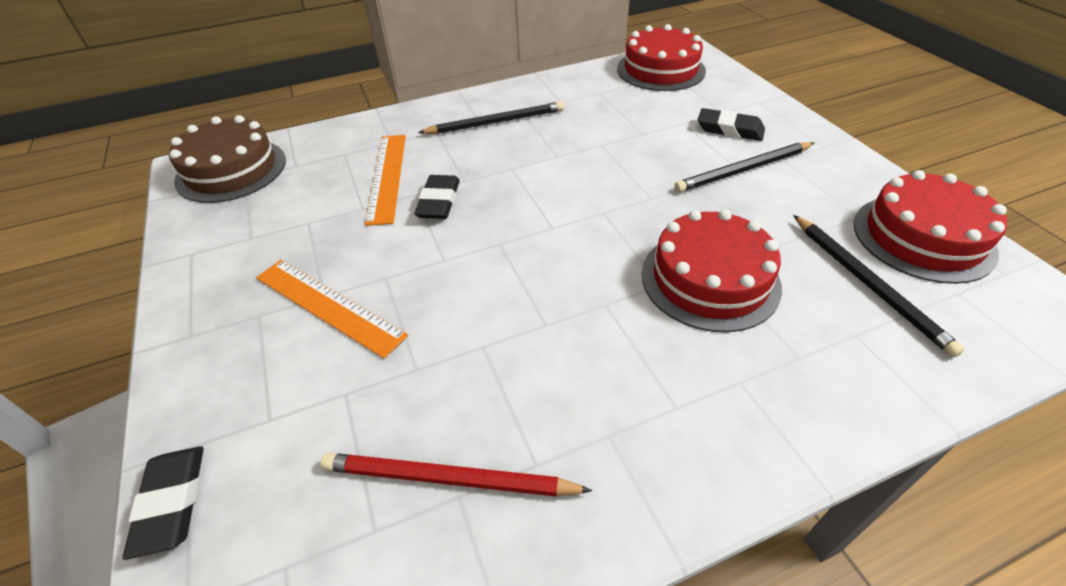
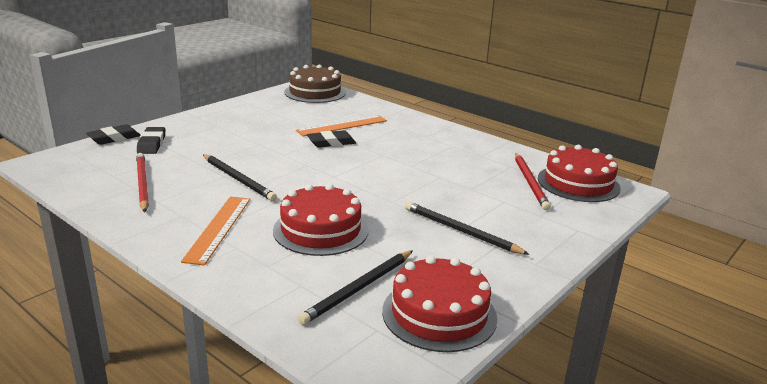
camera: 60 degrees right, 20 degrees down
(328, 305) = (231, 137): orange ruler -> orange ruler (218, 228)
(496, 122) = (430, 141): black pencil -> black pencil (238, 179)
(647, 94) = (530, 183): none -> red pencil
(729, 129) = (515, 220): black eraser -> black eraser (152, 144)

